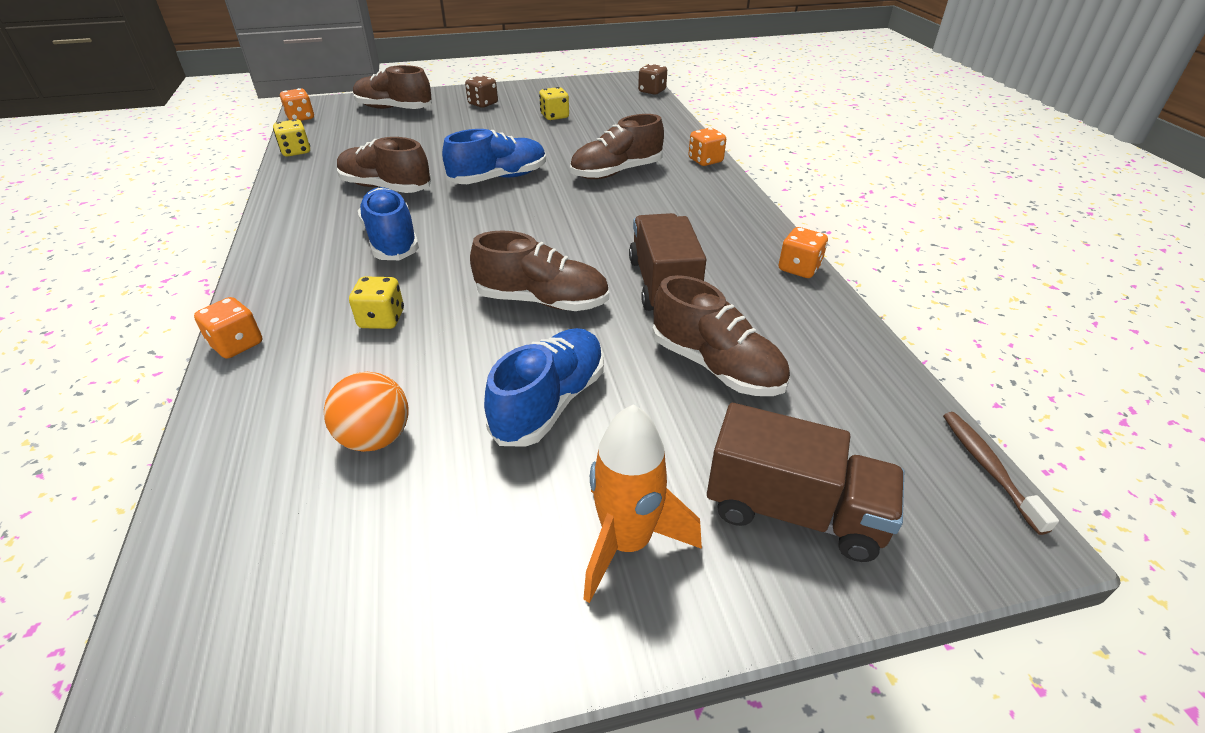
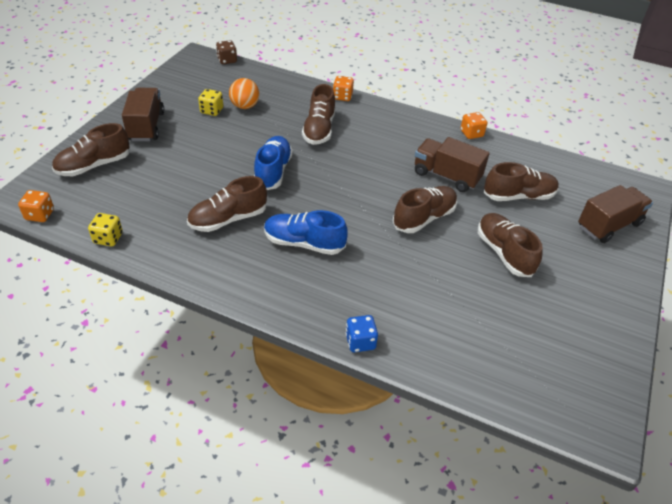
camera: 55 degrees left, 5 degrees up
(237, 344) = (360, 342): orange dice -> blue dice
(376, 438) = (486, 315): orange ball -> orange ball (245, 106)
(382, 319) = (387, 278): yellow dice -> none
(483, 104) = (146, 126): brown dice -> brown truck
(550, 402) = (504, 253): blue shoe -> brown shoe
(627, 543) = (597, 272): orange rocket -> none
(988, 468) = (619, 172): brown toothbrush -> none

